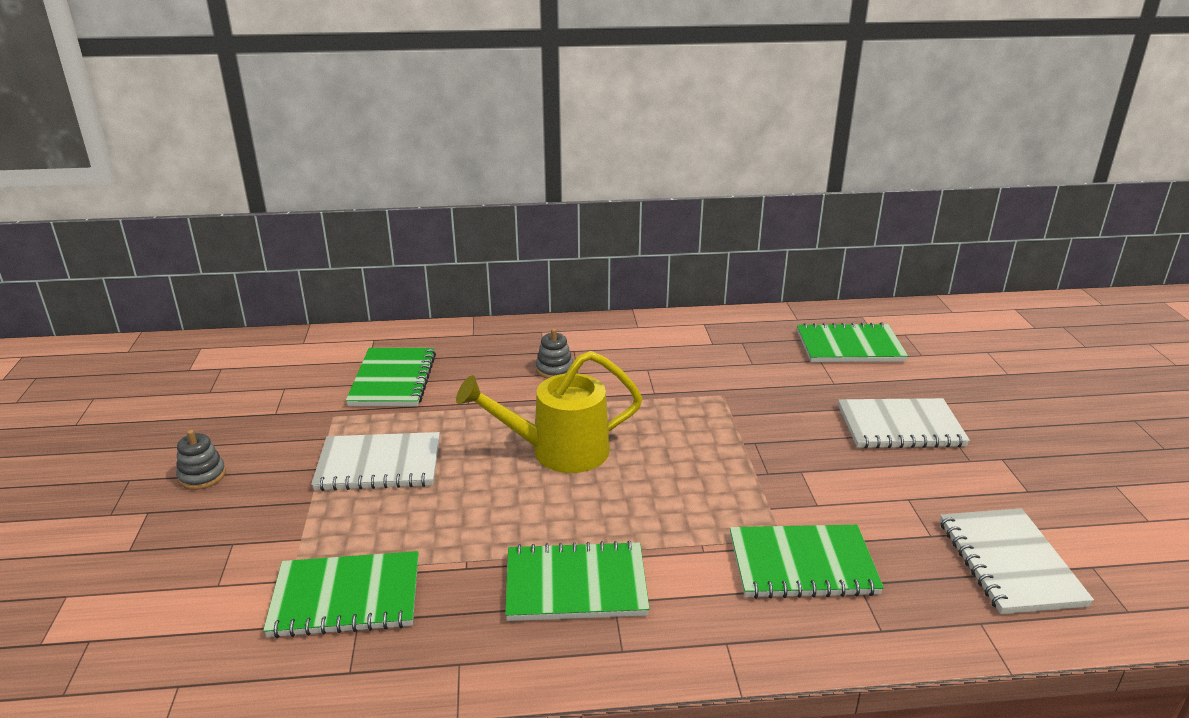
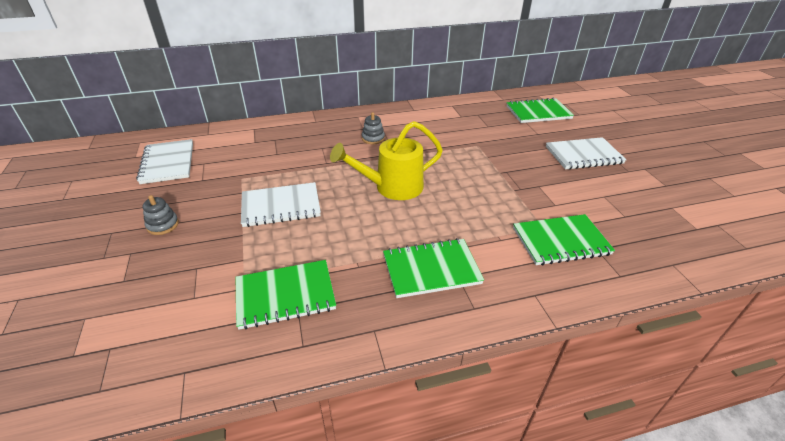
camera: 10 degrees left, 10 degrees up
(393, 380) = (274, 152): green notebook -> none
(1009, 563) = (673, 227): white notebook -> white notebook (167, 163)

